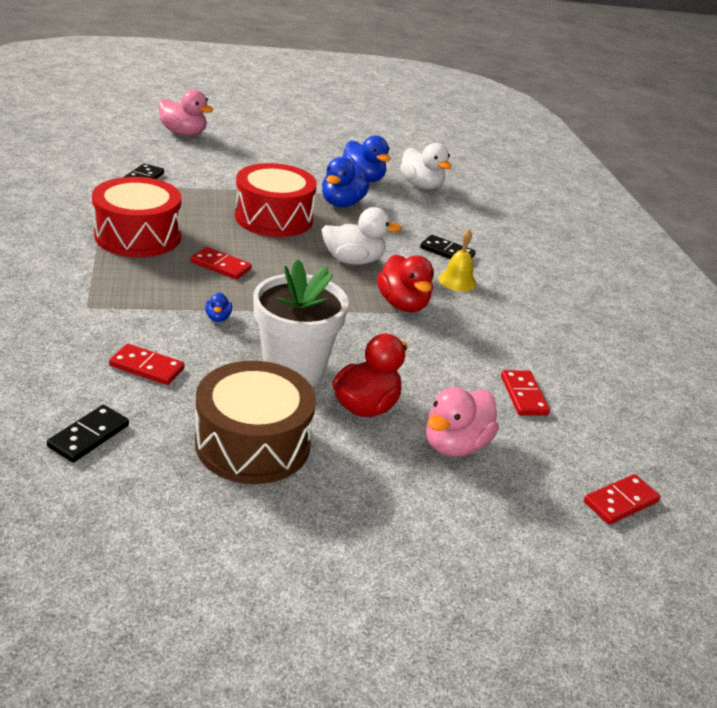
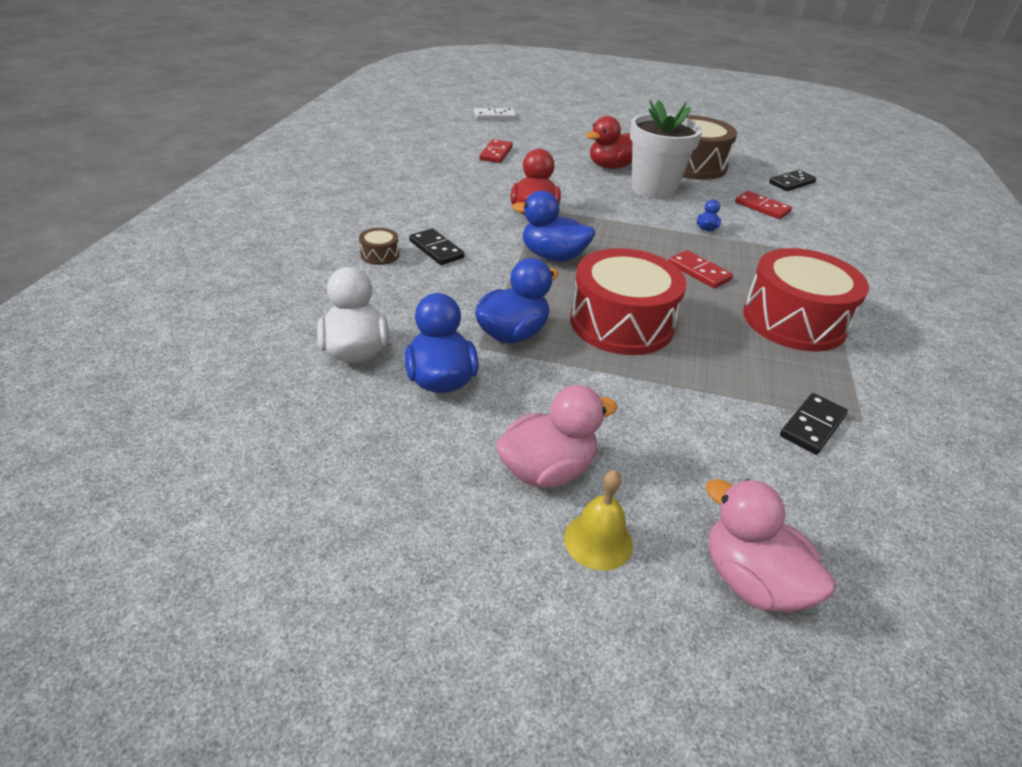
camera: 155 degrees left, 5 degrees up
(353, 260) = (553, 256): white duck -> blue duck
(455, 445) = (567, 145): pink duck -> pink duck (547, 470)
(457, 281) = (459, 222): yellow bell -> yellow bell (598, 540)
(480, 241) = (380, 255): none -> brown drum
(620, 502) = (494, 116): red domino -> white domino

